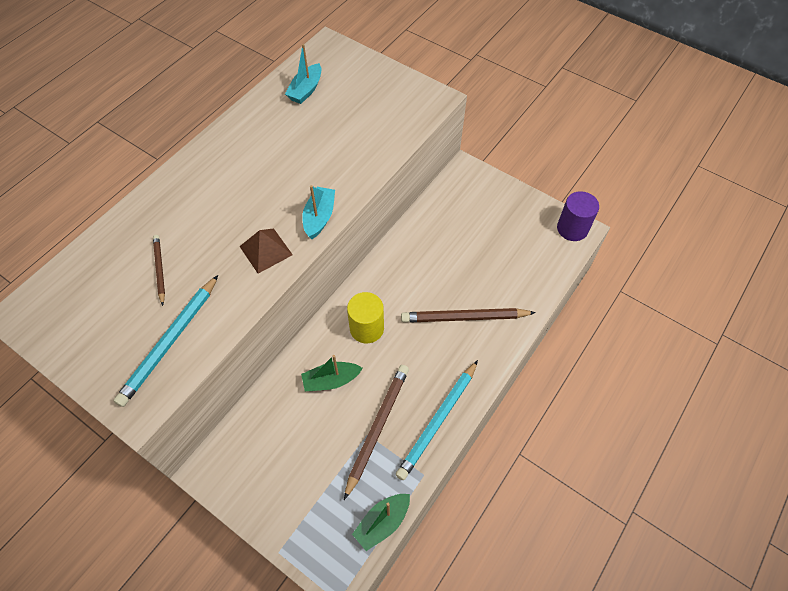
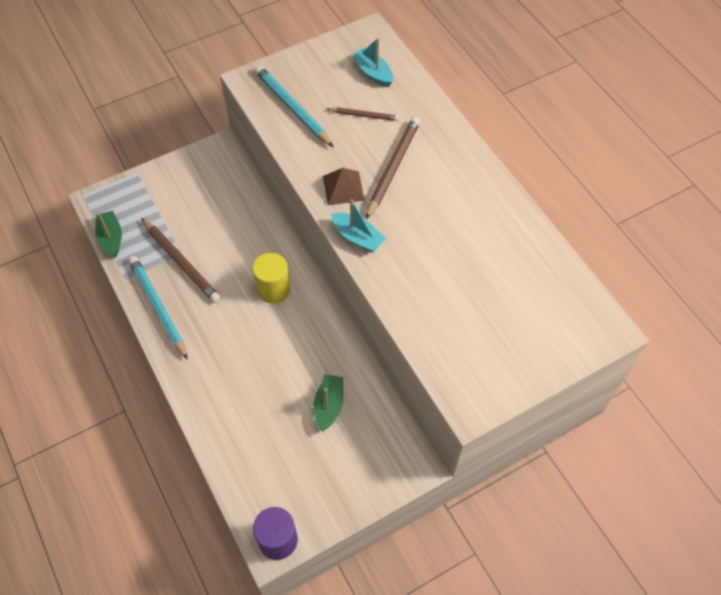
camera: 115 degrees right, 0 degrees up
(306, 90) = (538, 283): turquoise boat -> turquoise boat (373, 73)
(331, 380) = (241, 245): green boat -> green boat (328, 405)
(464, 317) = (237, 373): brown pencil -> brown pencil (393, 167)

